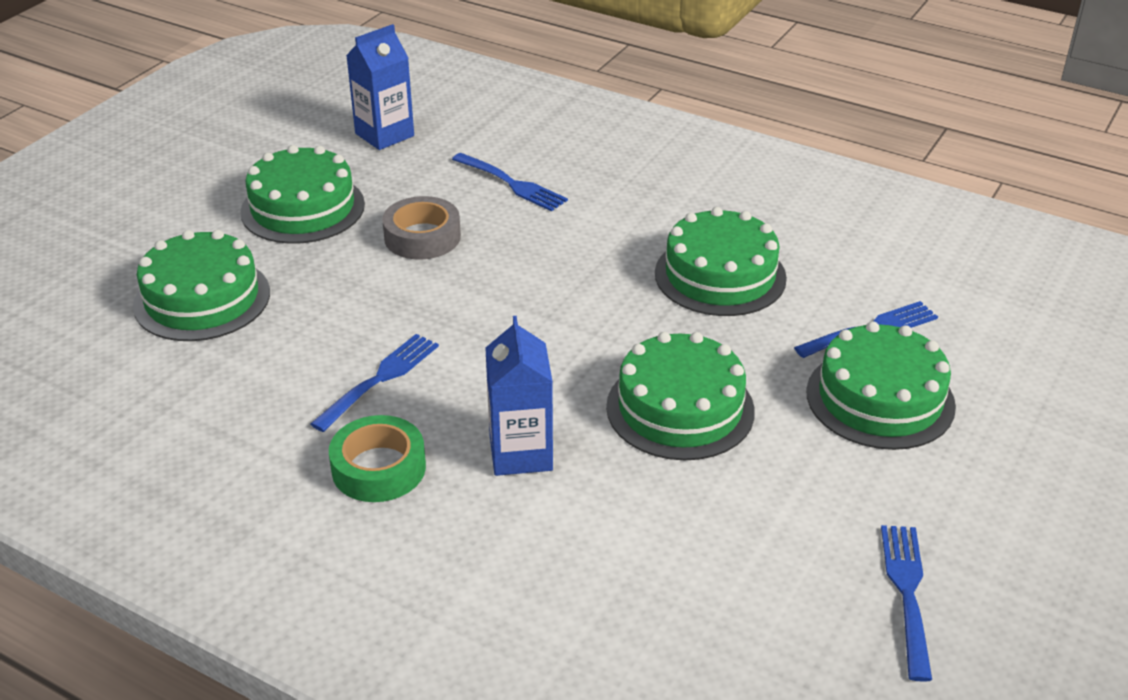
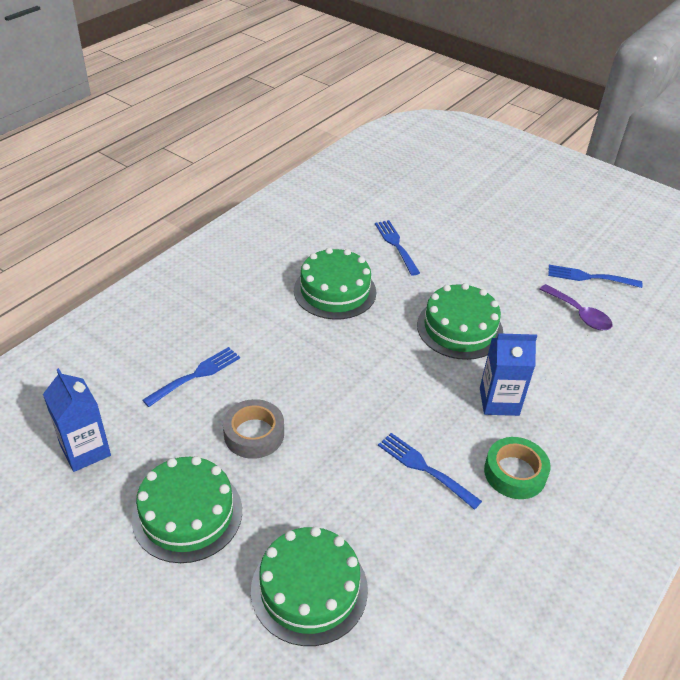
camera: 85 degrees left, 5 degrees up
(778, 568) = (579, 314): none -> purple spoon
(880, 399) = (453, 255): green cake -> none

